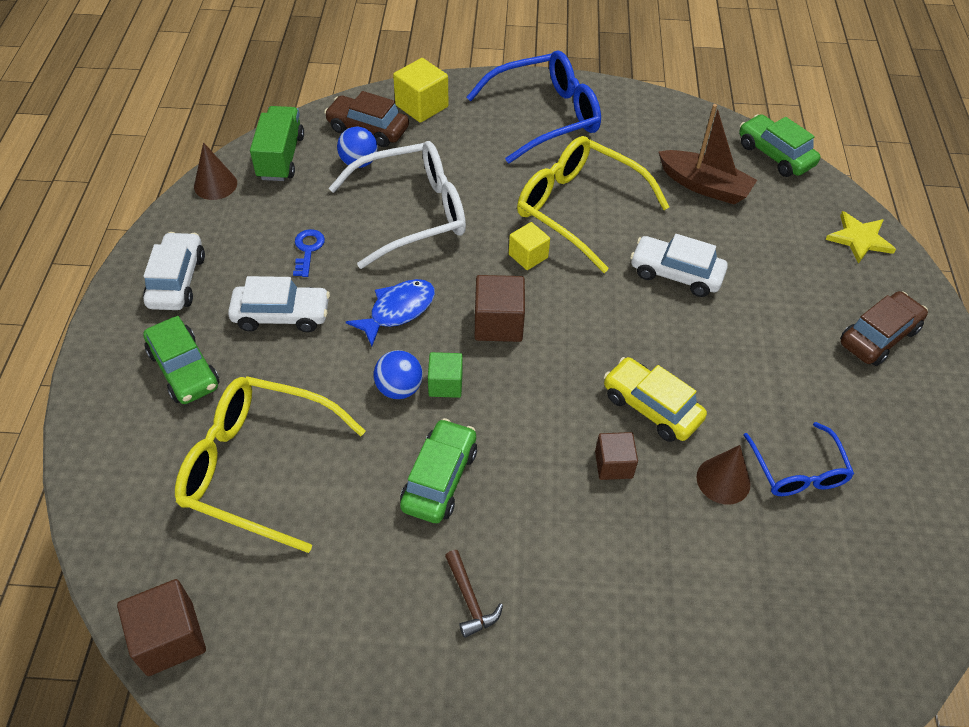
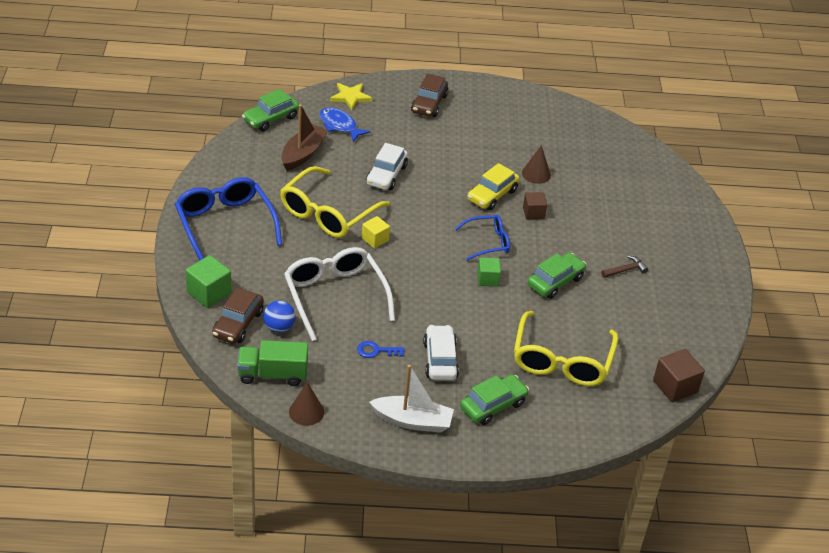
camera: 95 degrees left, 10 degrees down
(177, 281) = (412, 421): white car -> white boat
(398, 310) = (430, 302): blue fish -> blue fish (339, 125)
(399, 388) = (494, 300): blue ball -> none
(421, 106) = (209, 293): yellow cube -> green cube
(439, 478) = (555, 282): green car -> green car turned 120 degrees clockwise
(498, 323) = (436, 255): brown cube -> none
(797, 471) = (525, 147): blue glasses -> blue glasses (488, 242)
(878, 336) = (429, 104): brown car -> brown car turned 120 degrees counterclockwise

